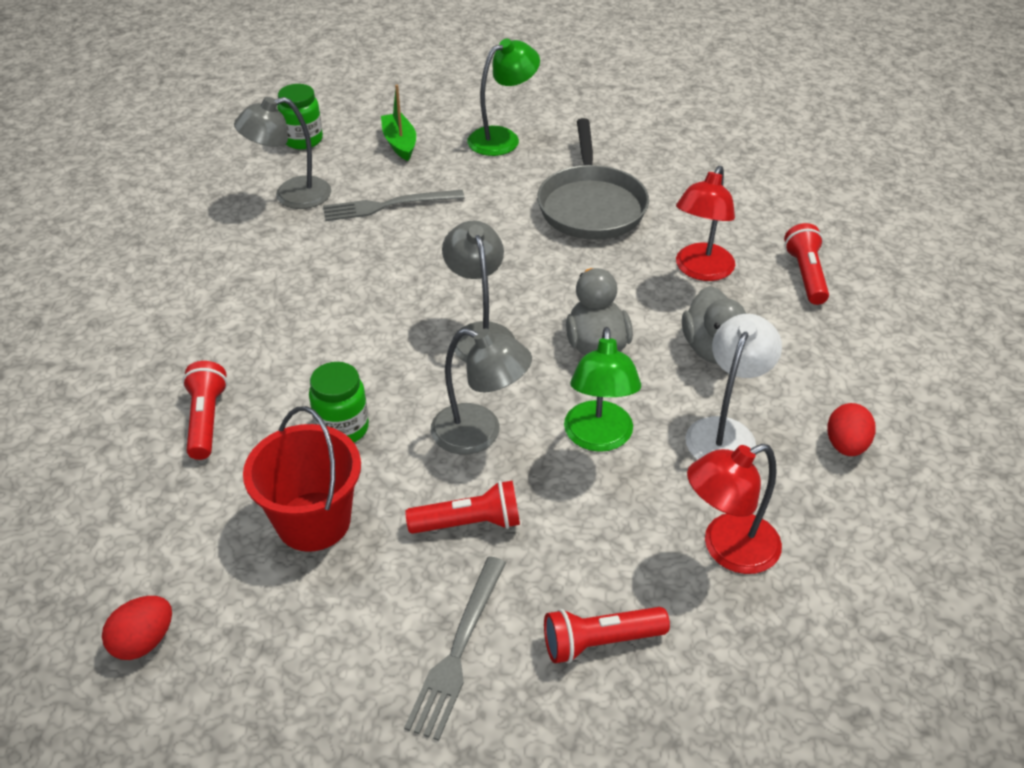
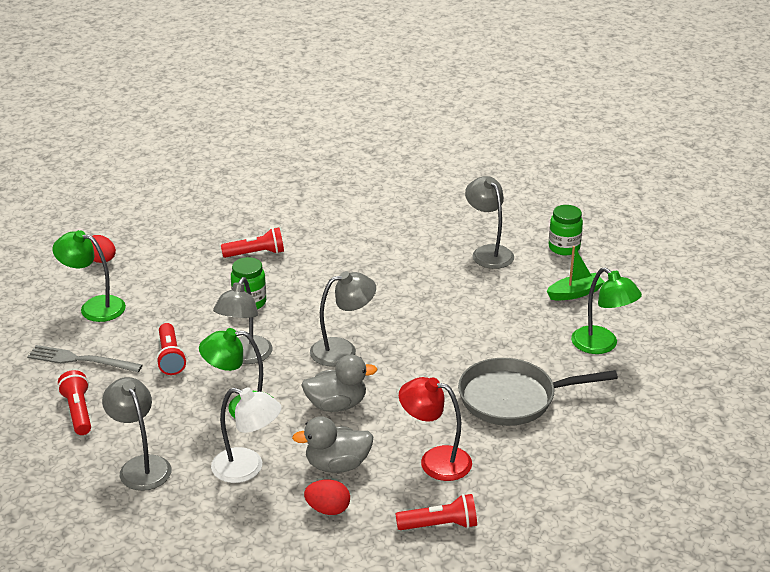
camera: 85 degrees right, 10 degrees down
(299, 642) = (94, 307): none -> green lamp
(313, 521) = (175, 301): red bucket -> none
(388, 205) = (487, 296): grey fork -> none
(727, 549) = (141, 466): red lamp -> grey lamp
(846, 445) = (234, 532): red egg -> red egg (328, 509)

